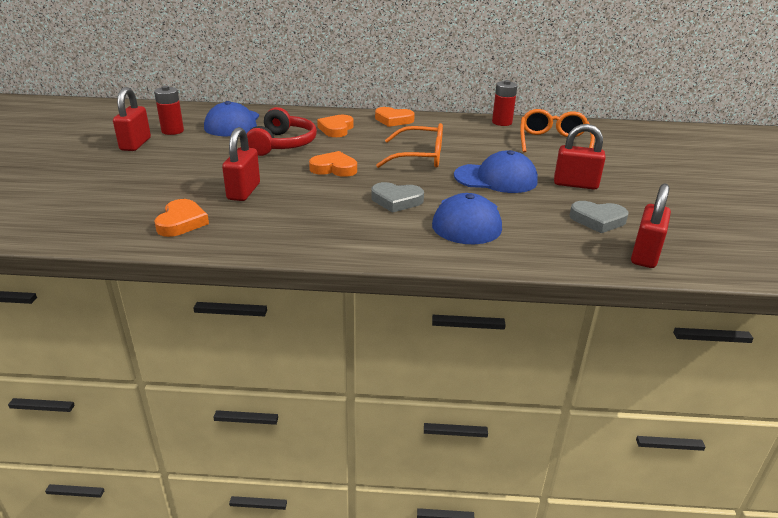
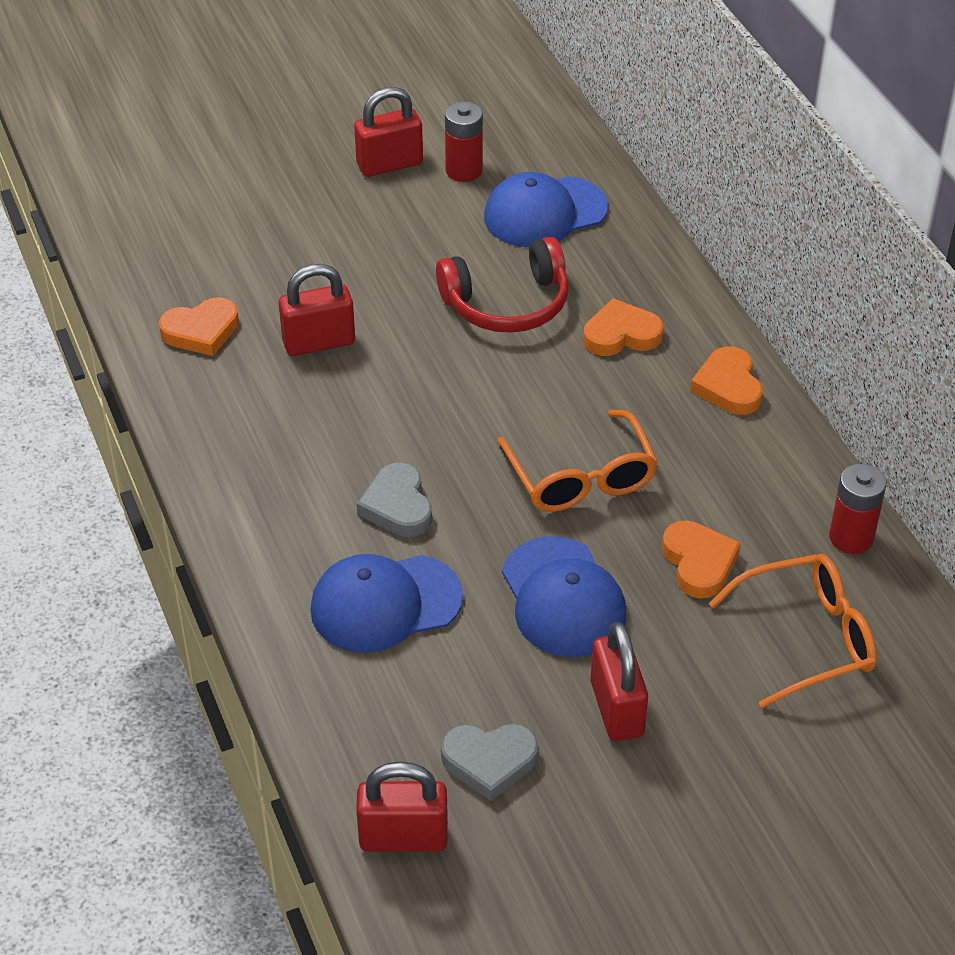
camera: 65 degrees right, 15 degrees up
(334, 168) = (460, 397): orange heart -> orange heart (699, 563)
(597, 220) = (489, 761): grey heart -> grey heart turned 75 degrees counterclockwise

